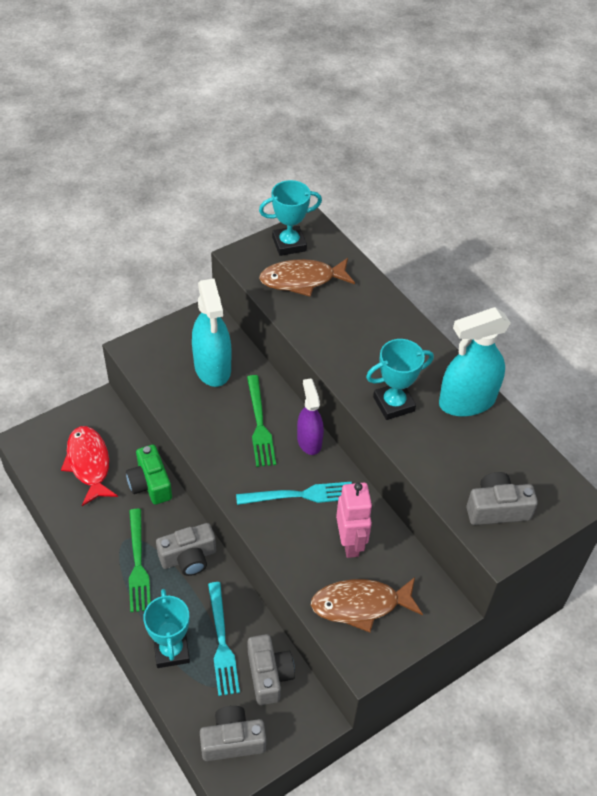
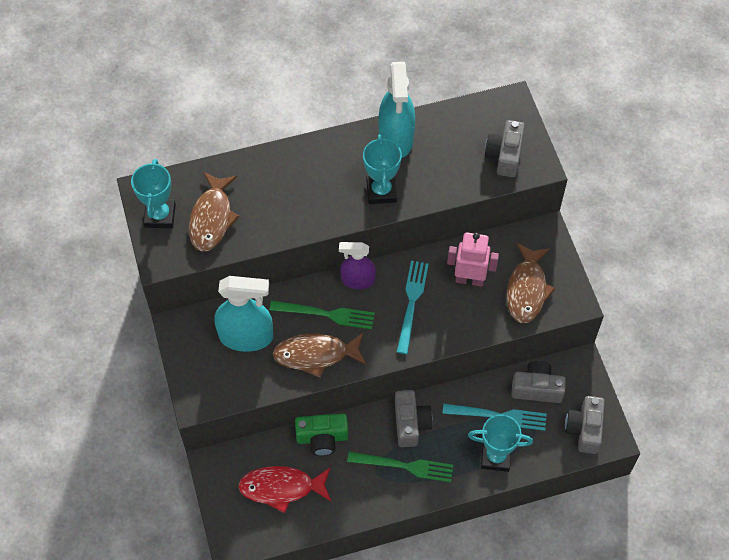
camera: 70 degrees left, 10 degrees up
(211, 427) = (315, 355): none -> brown fish

